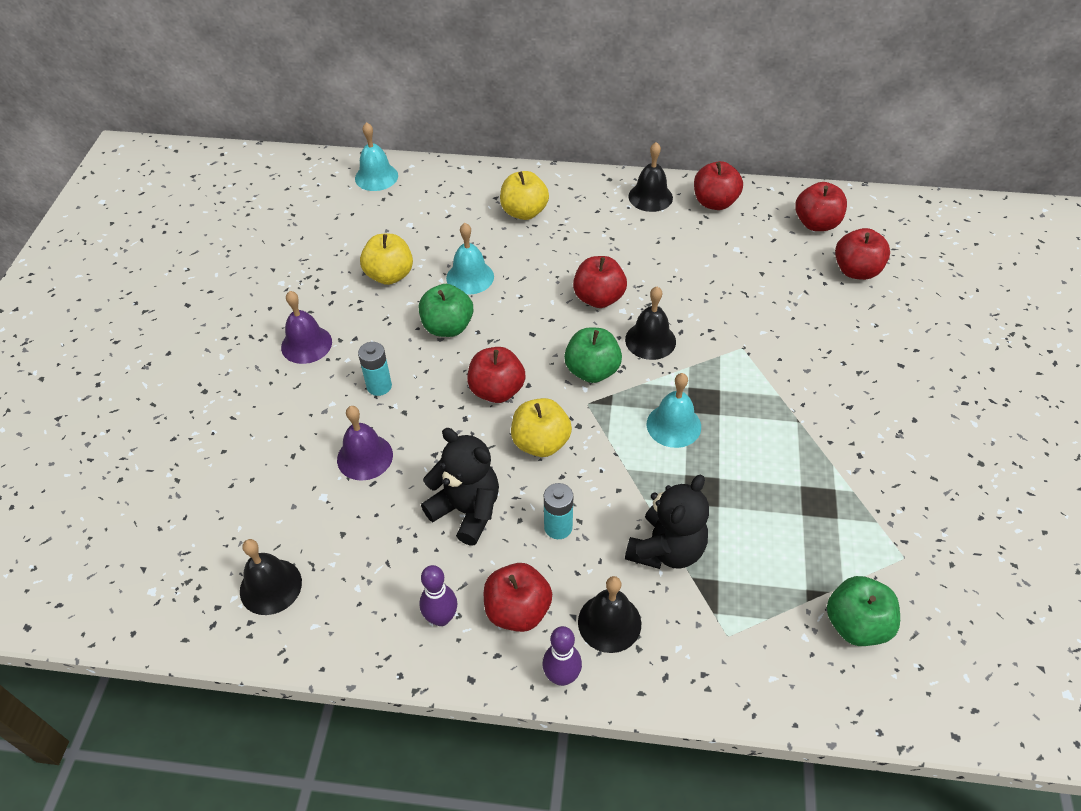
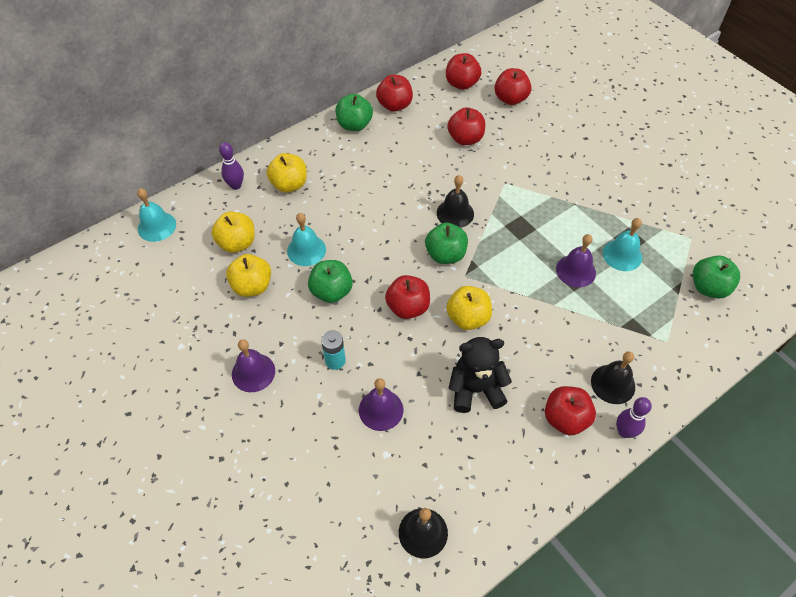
camera: 45 degrees left, 5 degrees up
(421, 232) = (237, 243): none -> yellow apple
(441, 618) = (534, 459): purple bowling pin -> purple bowling pin (236, 185)
(558, 527) = (532, 357): turquoise battery -> none
(598, 298) = (398, 208): red apple -> red apple (465, 139)
(650, 197) = (354, 125): black bell -> green apple
(666, 549) = (594, 322): black teddy bear -> none
(673, 425) = (521, 253): turquoise bell -> turquoise bell (622, 255)
(712, 485) = (576, 270): none -> purple bell

